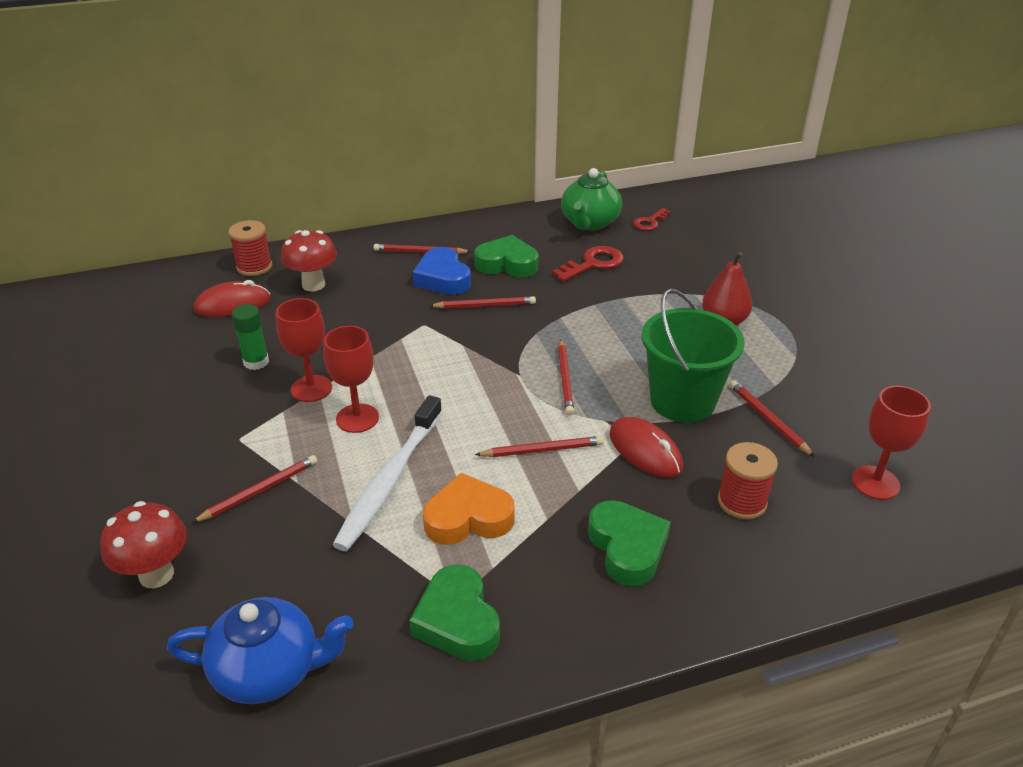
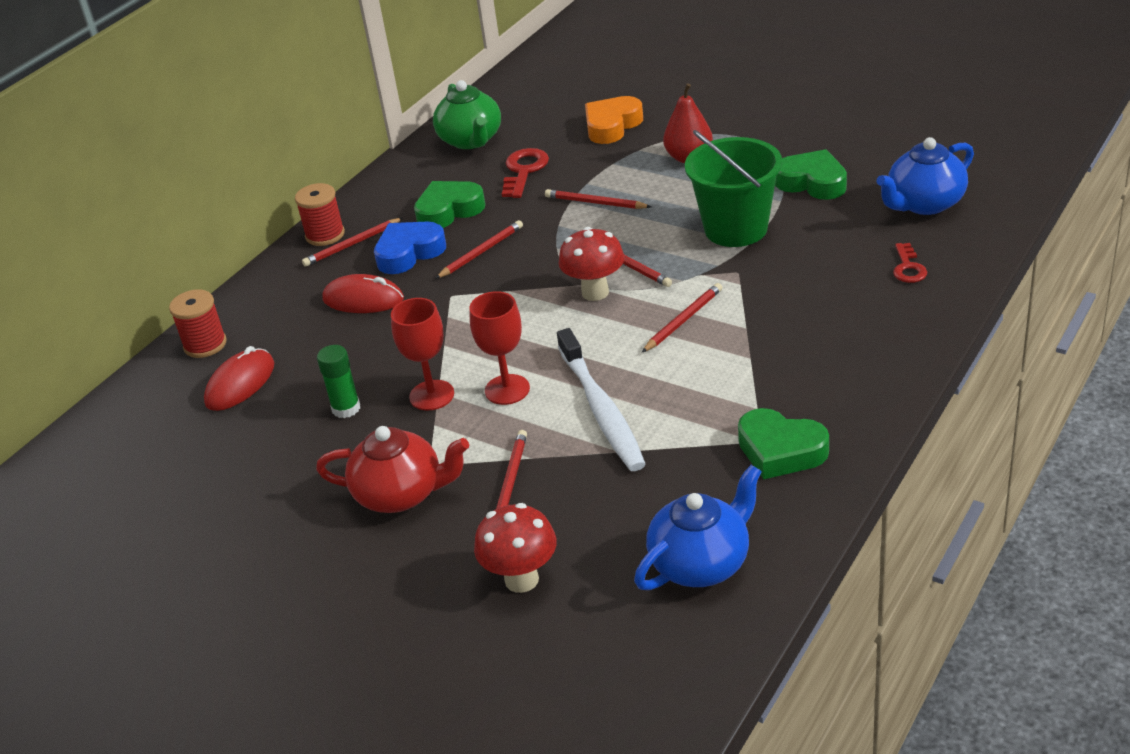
camera: 35 degrees left, 0 degrees up
(194, 447) = (401, 494): none -> red teapot
(313, 285) = (294, 325): red mushroom -> red mushroom (595, 292)
(443, 278) = (409, 253): blue heart -> blue heart turned 120 degrees clockwise
(468, 518) = (696, 393): orange heart -> orange heart (612, 126)
(627, 547) = (826, 339): green heart -> green heart (812, 182)
(645, 451) = (755, 276): red mouse -> red mouse (363, 299)
(650, 222) = (522, 113): red key -> red key (908, 268)
(742, 502) = (860, 266): red spool -> red spool (325, 235)
(768, 420) = (810, 206): red pencil -> red pencil (595, 203)
(875, 483) = (924, 204): red goblet -> blue teapot

